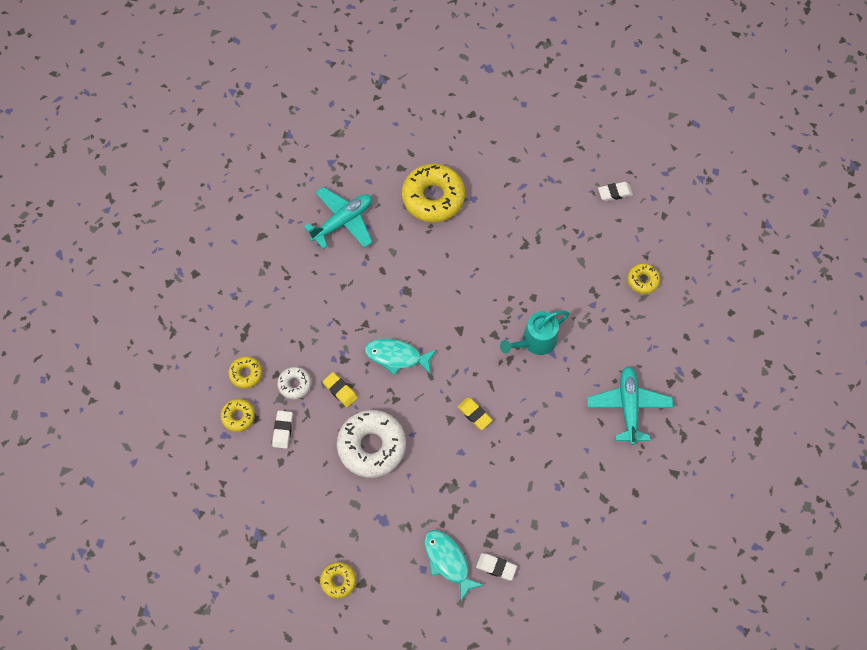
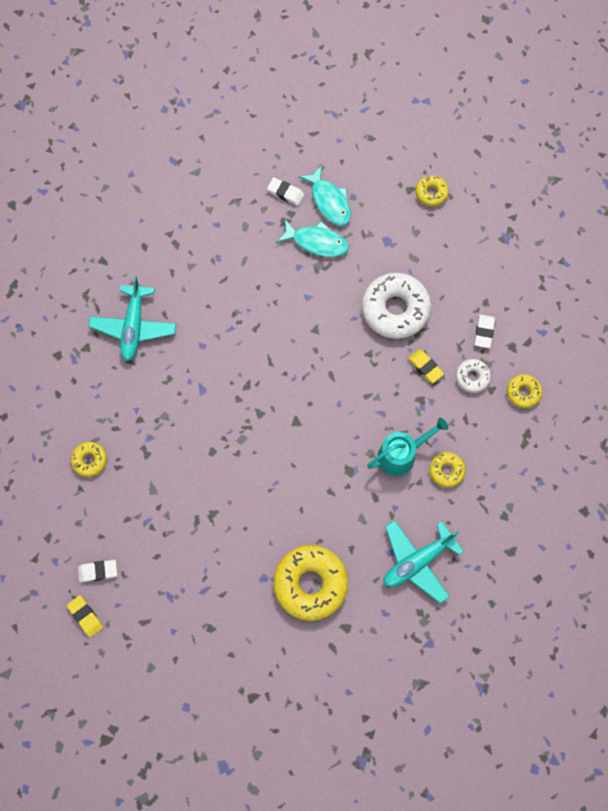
camera: 175 degrees left, 5 degrees up
(238, 416) = (529, 349): yellow donut -> yellow donut (446, 471)
(396, 356) = (365, 398): turquoise fish -> turquoise fish (317, 242)
(474, 414) = (290, 332): yellow eraser -> yellow eraser (85, 616)
(535, 341) = (218, 402): turquoise watering can -> turquoise watering can (401, 454)

